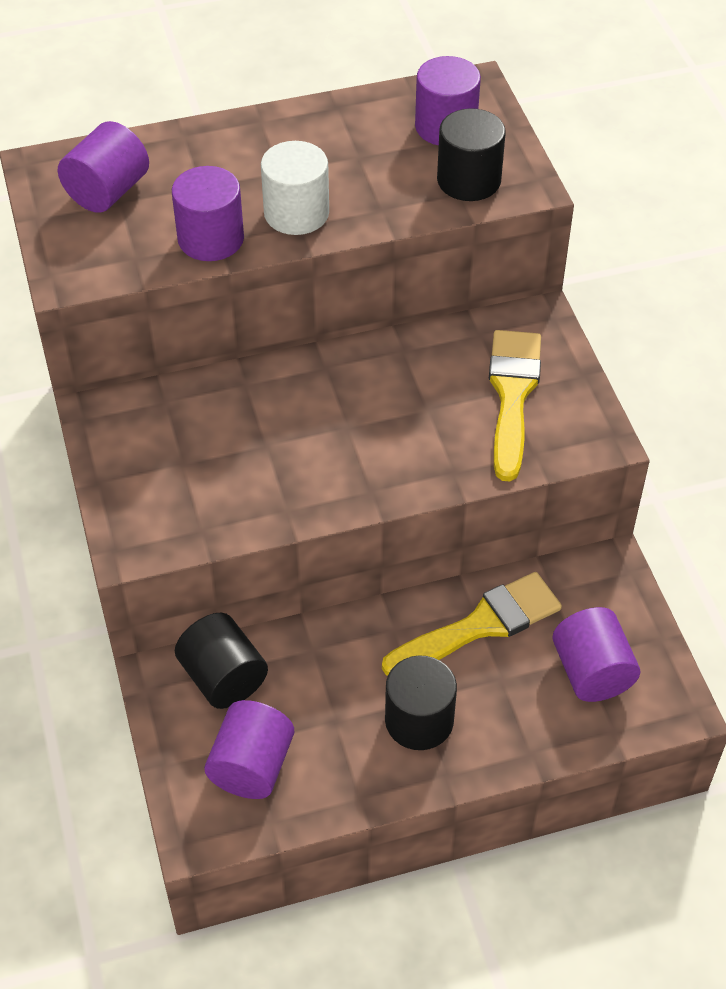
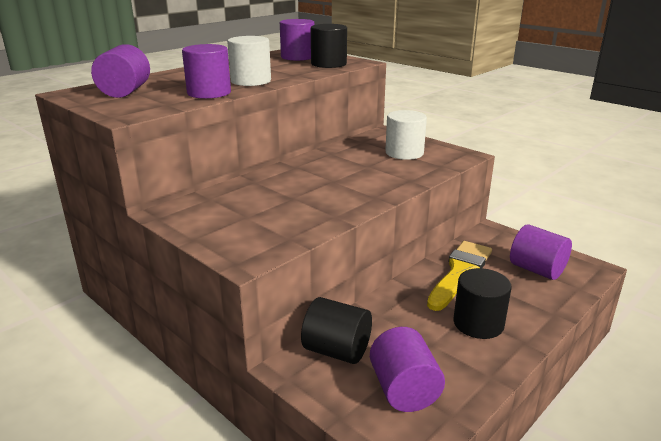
camera: 30 degrees left, 25 degrees down
(512, 395) = (404, 153): yellow brush -> white cylinder

